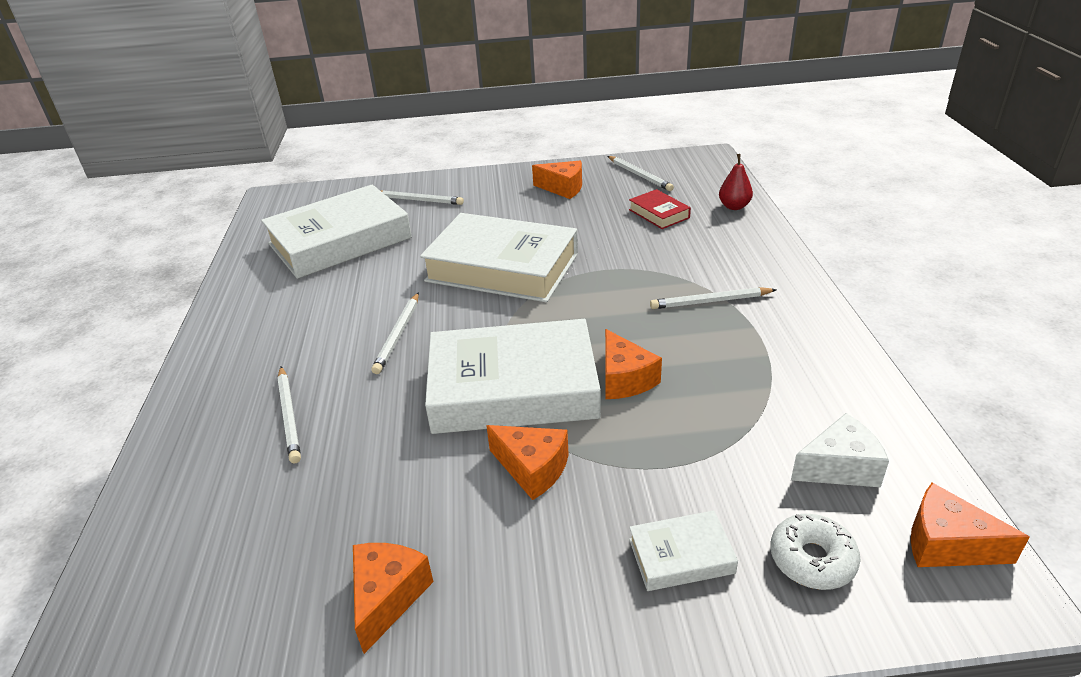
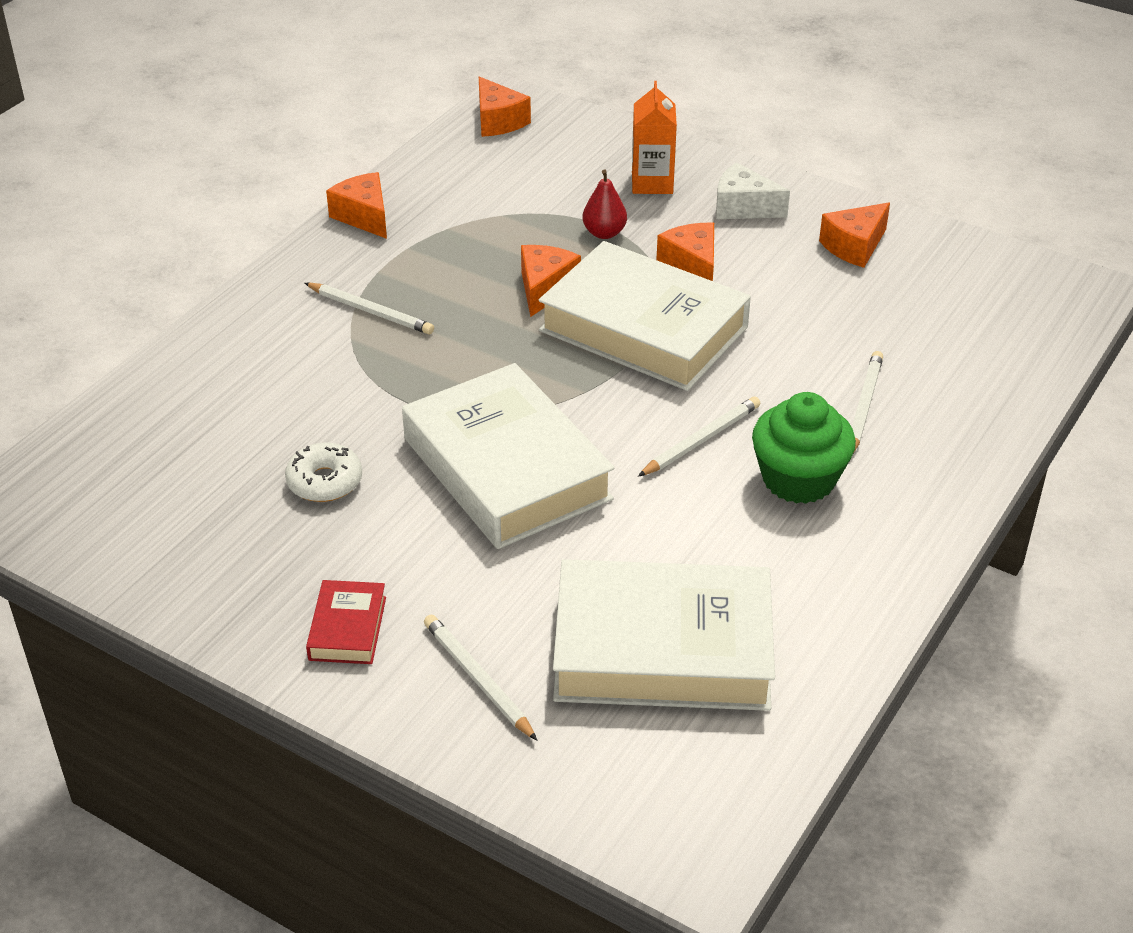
camera: 145 degrees left, 5 degrees up
(313, 343) = (798, 479): none -> green cupcake
(563, 188) = (262, 568): orange cheese -> orange cheese (364, 216)
(639, 175) = (137, 528): white pencil -> none
(659, 214) = (232, 443): red book -> red book (347, 628)
(681, 556) = (652, 183): white book -> orange carton
(734, 206) = (141, 402): red pear -> red pear (604, 233)
(812, 559) = (580, 149): white donut -> white donut (324, 482)
(839, 467) = (490, 171): white cheese -> white cheese (743, 207)

